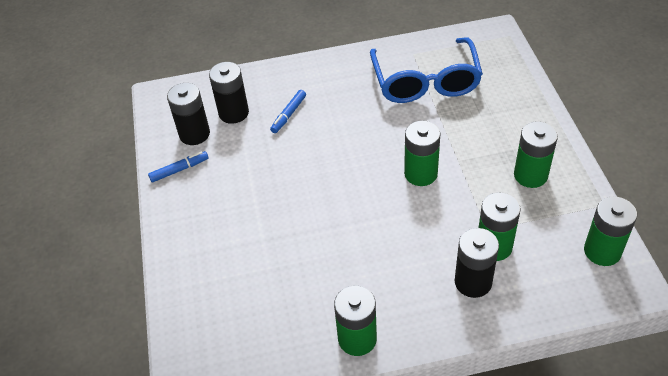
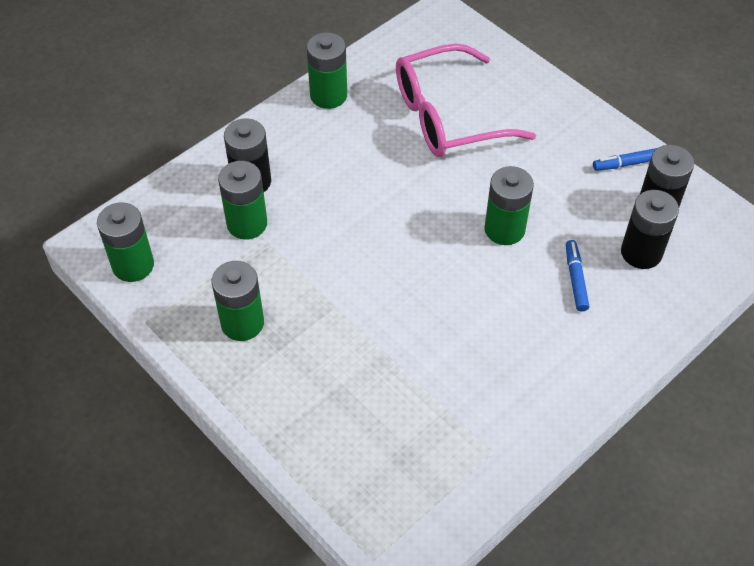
camera: 145 degrees right, 5 degrees up
(179, 170) = (628, 163): blue marker -> blue marker turned 45 degrees clockwise
(272, 268) = (447, 116): none -> pink glasses
(421, 174) = (368, 271): green battery -> green battery (504, 229)
(425, 82) = (443, 407): blue glasses -> none

